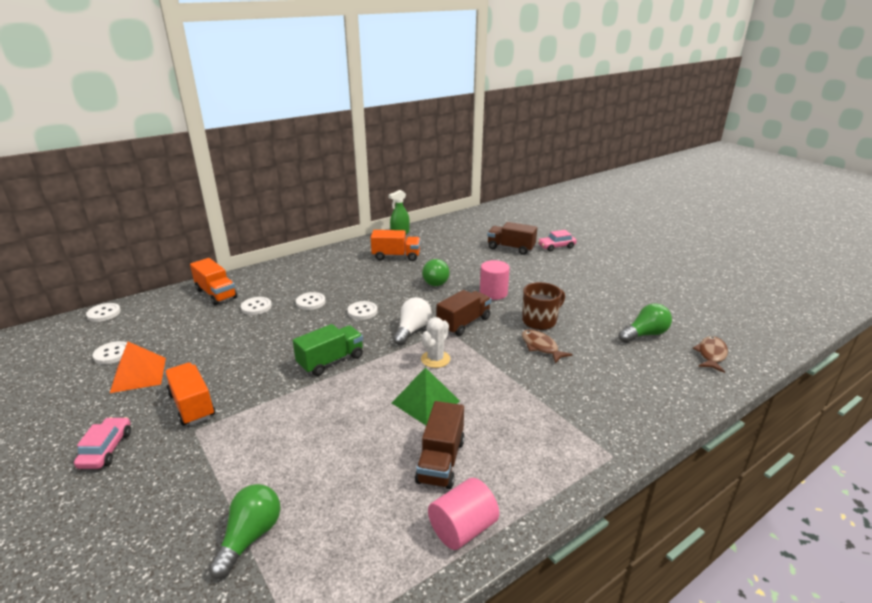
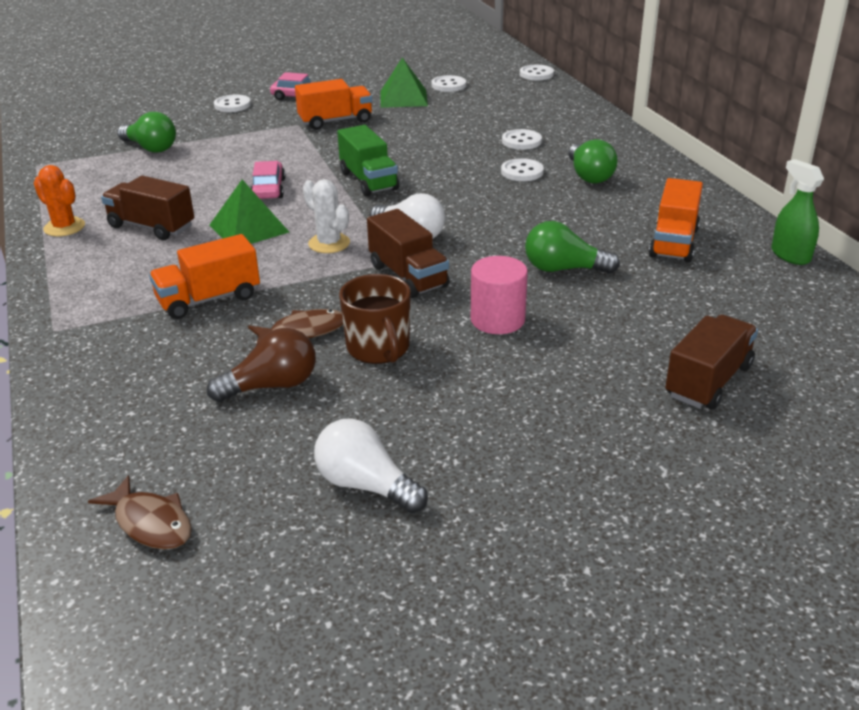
camera: 105 degrees right, 5 degrees up
(138, 374) = (403, 98): orange pyramid -> green pyramid
(216, 294) = (566, 119): orange truck -> orange truck (209, 299)
(362, 311) = (480, 204): white button -> white button (232, 105)
(462, 529) = (64, 227): pink cylinder -> orange cactus
(556, 246) = (717, 457): pink car -> pink car (268, 189)
(594, 346) = (272, 386): none -> brown light bulb
(635, 308) = (365, 485): none -> white light bulb
(645, 334) = (267, 459): green light bulb -> green light bulb (589, 176)

